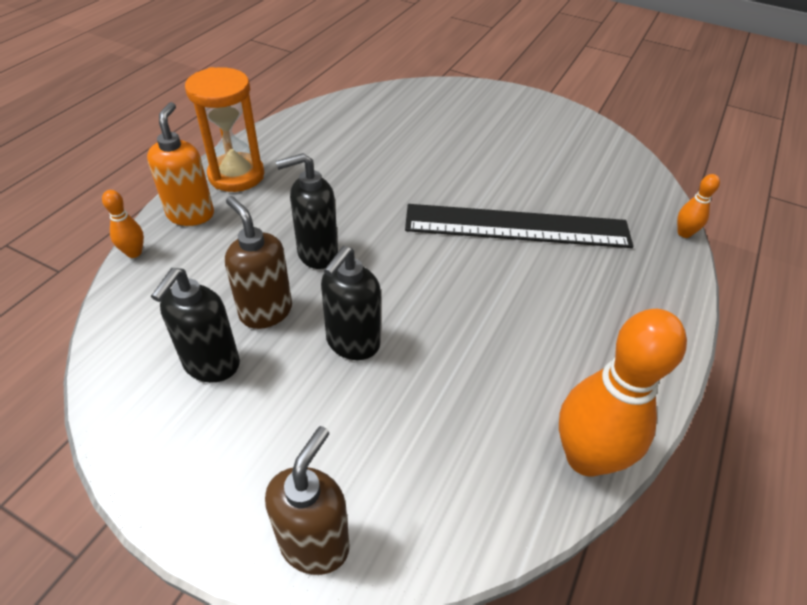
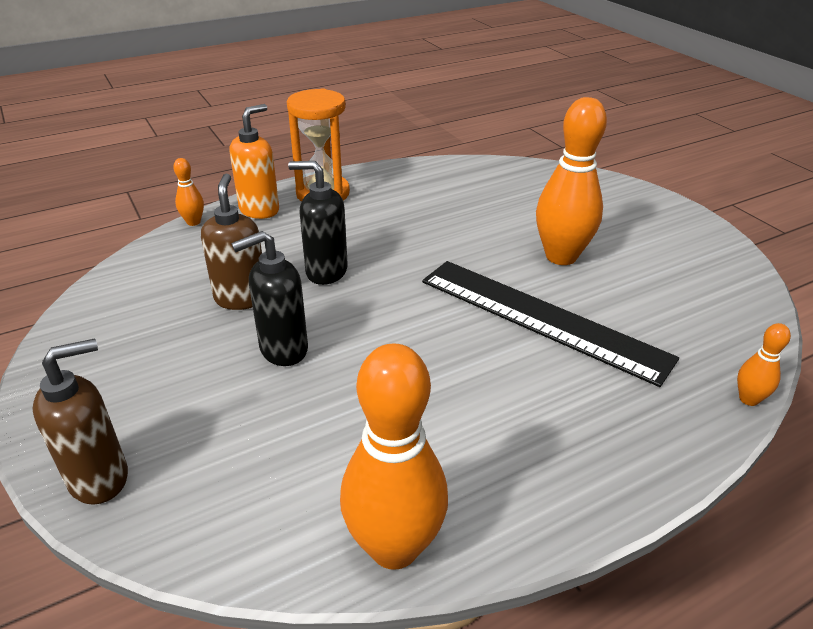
camera: 35 degrees right, 10 degrees down
(211, 365) = (164, 318): black soap dispenser -> none
(484, 167) = (561, 256): none -> orange bowling pin

